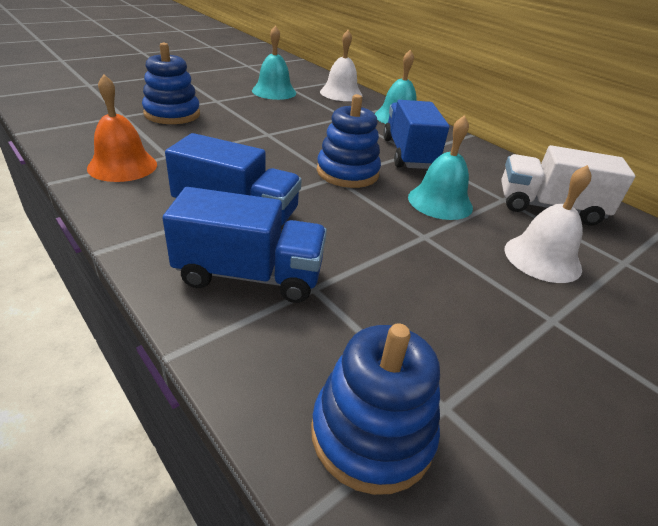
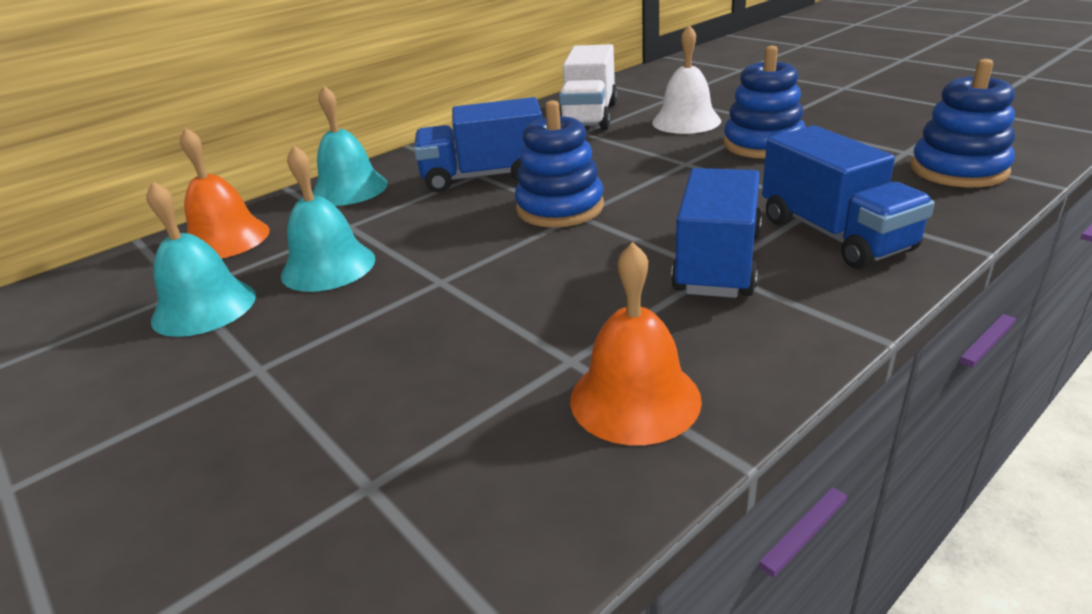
camera: 85 degrees left, 5 degrees down
(172, 114) = (352, 409): blue stacking toy -> blue stacking toy (763, 144)
(250, 275) = (834, 235): blue truck -> blue truck turned 150 degrees clockwise
(341, 93) = (226, 239): white bell -> orange bell
(440, 202) = (607, 158): turquoise bell -> turquoise bell (328, 266)

